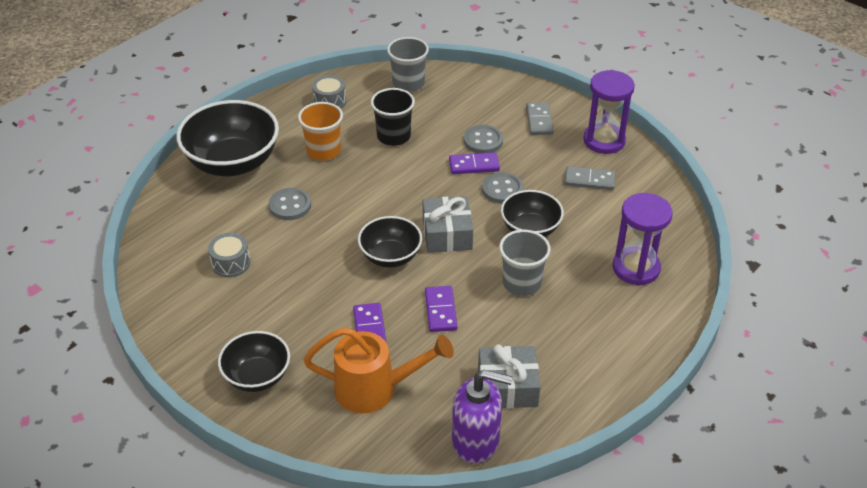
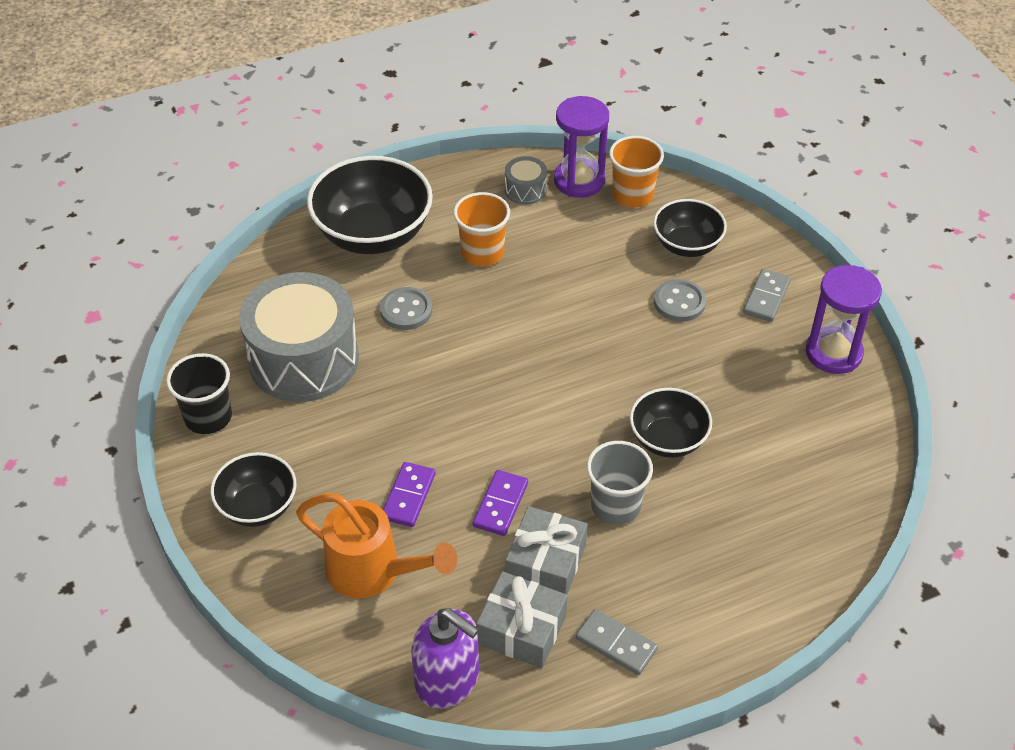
camera: 25 degrees right, 5 degrees up
(231, 263) = (304, 359): grey drum -> grey drum, size x2.35
(390, 256) = (482, 415): black bowl -> black bowl (687, 245)
(393, 136) = (574, 261): black cup -> black cup (208, 417)
(408, 83) = (632, 195): grey cup -> orange cup
(447, 234) = (564, 410): grey gift -> grey gift (546, 563)
(474, 165) = (649, 331): purple domino -> none
(502, 189) = (664, 375): grey button -> none
(589, 180) = (781, 400): grey domino -> grey domino (616, 644)
(636, 268) = (768, 539): purple hourglass -> purple hourglass (579, 181)

